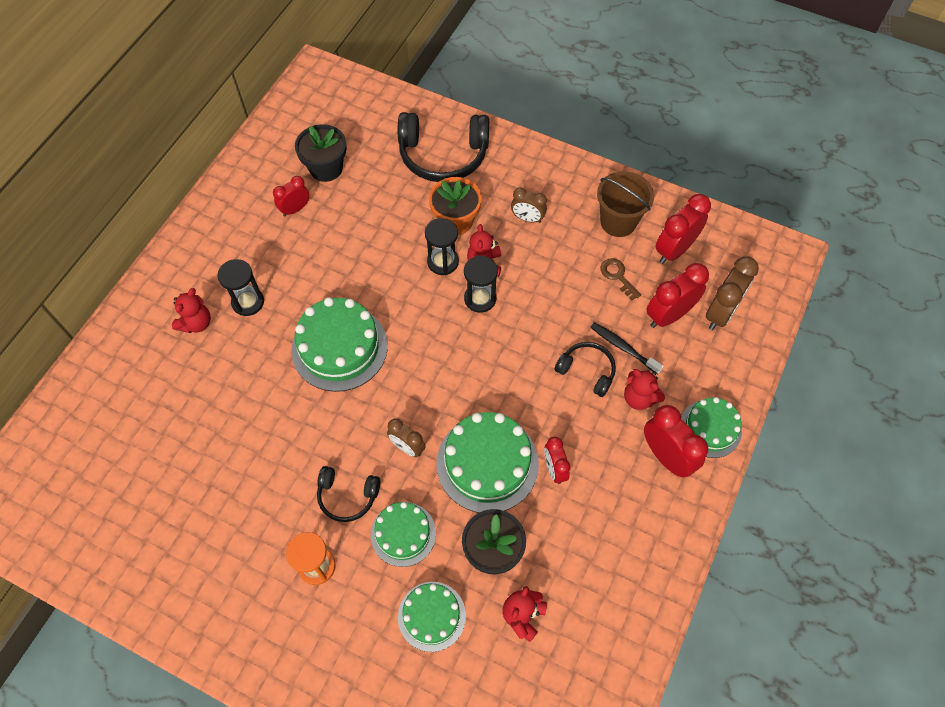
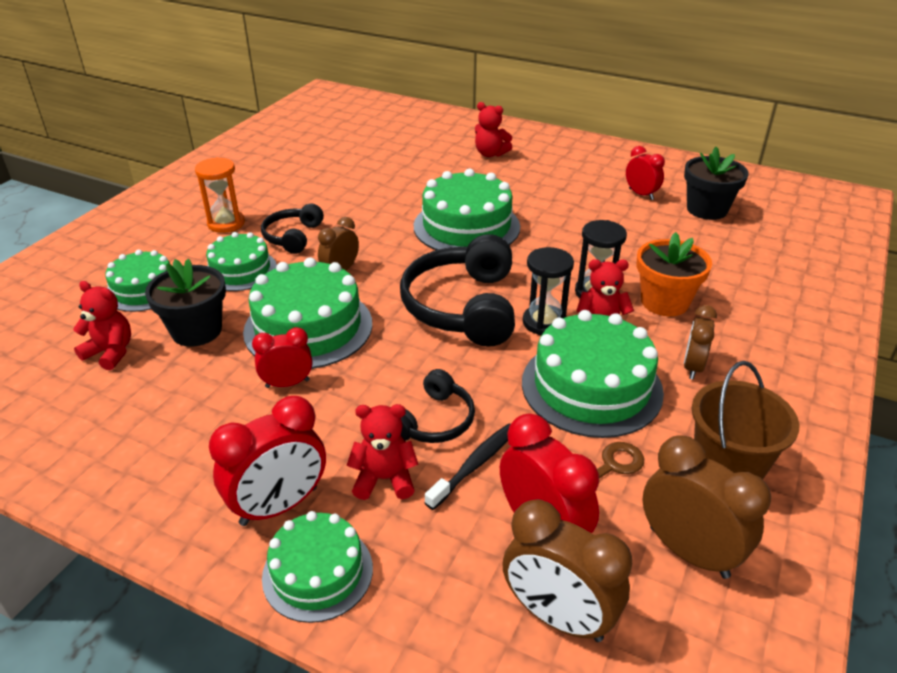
camera: 90 degrees right, 25 degrees down
(248, 302) = (517, 176): black hourglass -> none
(443, 155) = (771, 291): black headphones -> black headphones (463, 307)
(549, 277) = (591, 387): none -> green cake
(639, 398) = (384, 479): red teddy bear -> red teddy bear turned 45 degrees clockwise
(674, 250) = (688, 552): red clock -> brown clock

